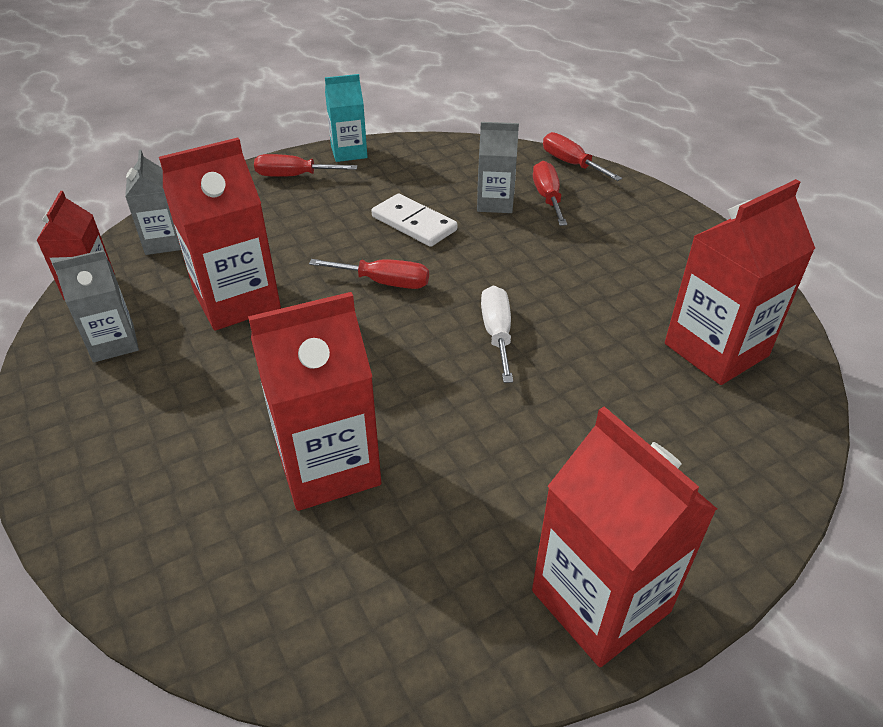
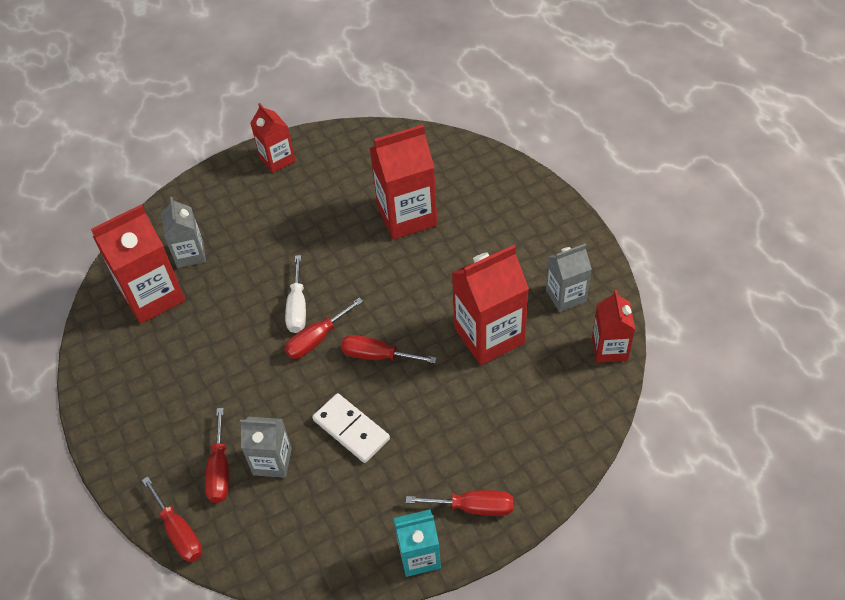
camera: 175 degrees left, 10 degrees up
(164, 242) = (570, 402): grey carton -> grey carton (190, 254)
(464, 299) = (316, 339): none -> red screwdriver
(600, 601) = (277, 159): red carton -> red carton, size x0.60

